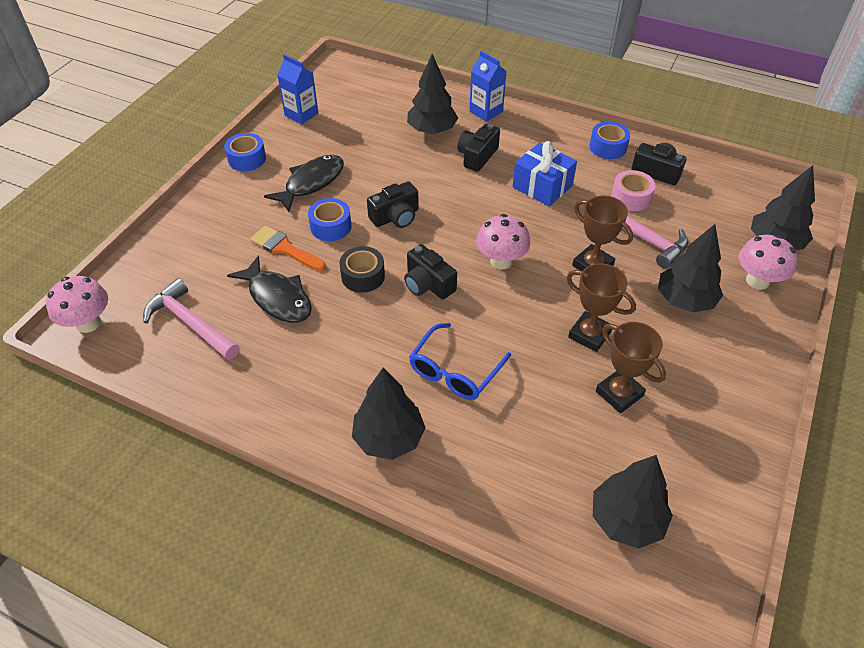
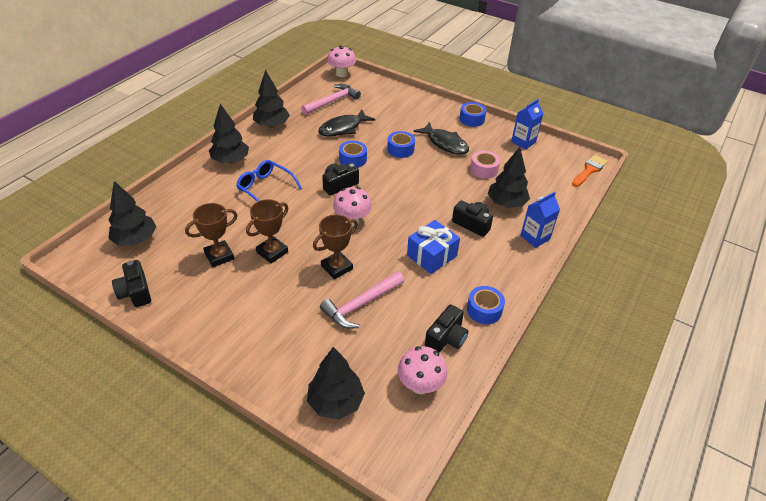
camera: 95 degrees right, 5 degrees down
(285, 248) = (383, 132): orange brush -> orange brush (589, 170)
(363, 276) = (353, 159): black tape -> blue tape
(395, 217) = (406, 177): black camera -> black camera (135, 292)
(631, 197) = (412, 309): pink tape -> pink tape (484, 169)
(684, 300) = (286, 313): black tree -> black tree (272, 125)
(757, 281) = (293, 370): pink mushroom -> pink mushroom (420, 385)

